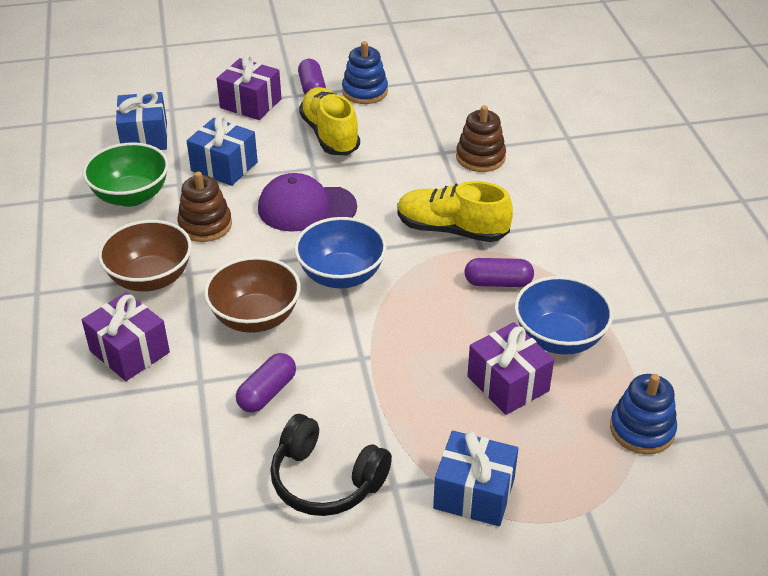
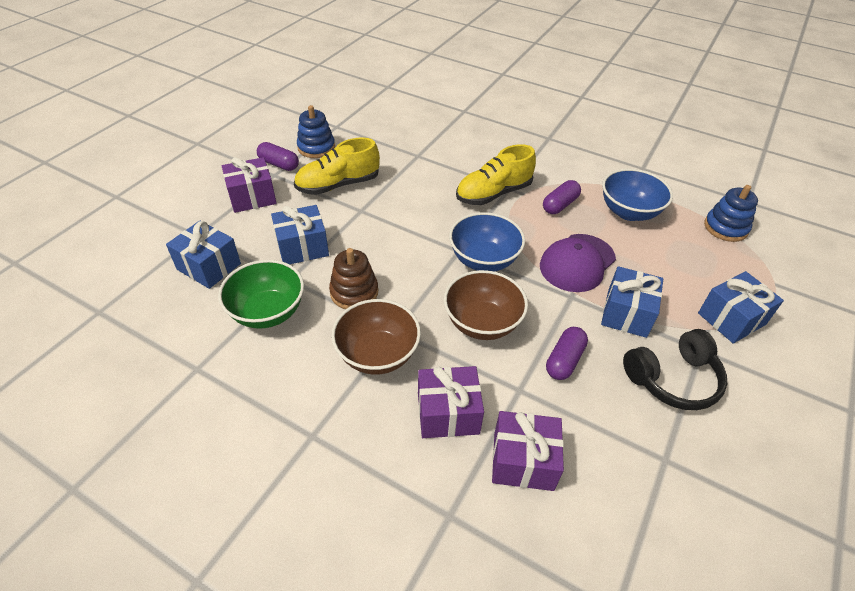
camera: 50 degrees left, 5 degrees up
(267, 392) = (564, 360): purple capsule -> purple capsule turned 45 degrees clockwise
(306, 208) = (398, 236): purple cap -> purple cap (577, 263)
(330, 135) = (338, 185): yellow shoe -> yellow shoe turned 45 degrees counterclockwise
(383, 407) = (626, 313): none -> blue gift
(480, 157) = (442, 146): brown stacking toy -> none
(508, 384) = (649, 252): purple gift -> purple gift (523, 461)

